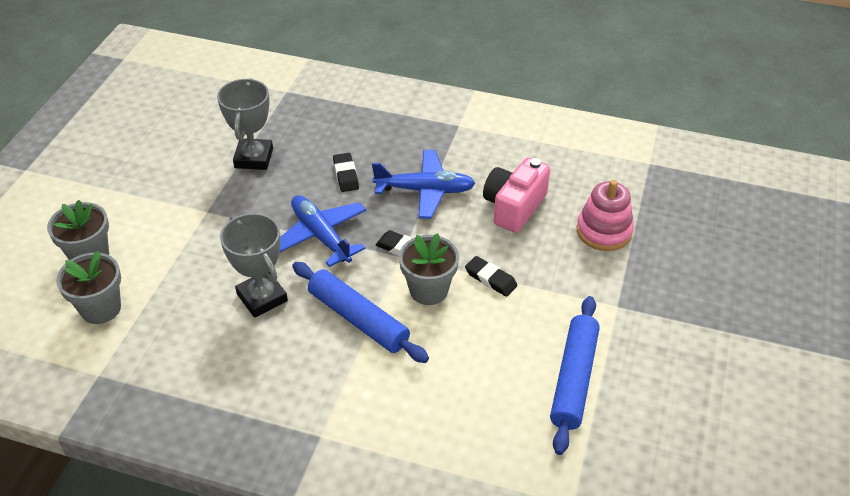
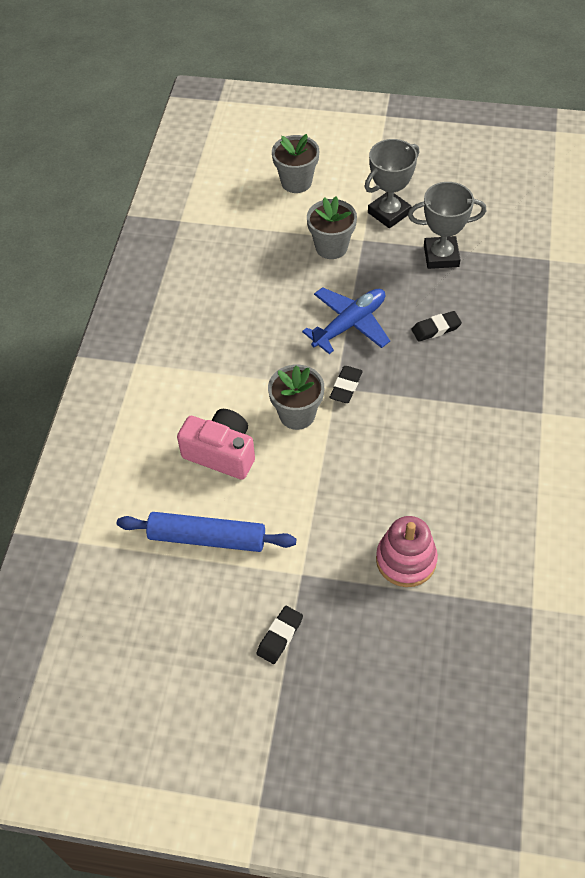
camera: 85 degrees right, 10 degrees up
(101, 308) = (243, 204): grey flower pot -> grey flower pot (331, 247)
(262, 297) = (269, 298): grey trophy -> grey trophy (389, 213)
(358, 319) = (255, 367): blue rolling pin -> none
(425, 190) = (430, 395): blue plane -> none
(490, 279) = (319, 462): black eraser -> black eraser (280, 636)
(514, 207) = (424, 474): pink camera -> pink camera (221, 453)

